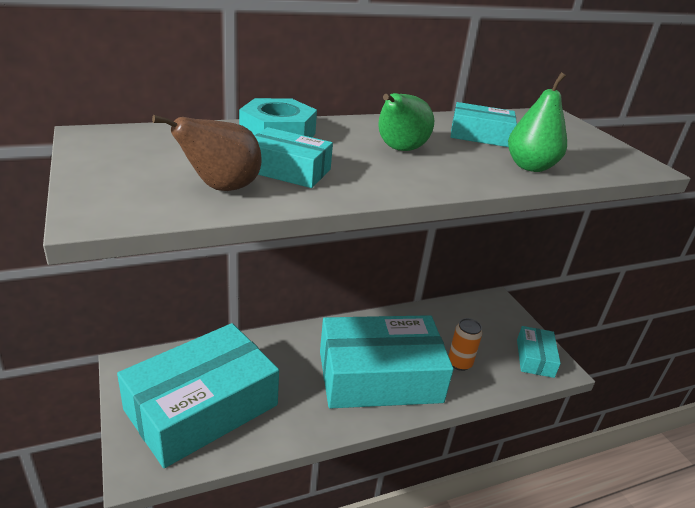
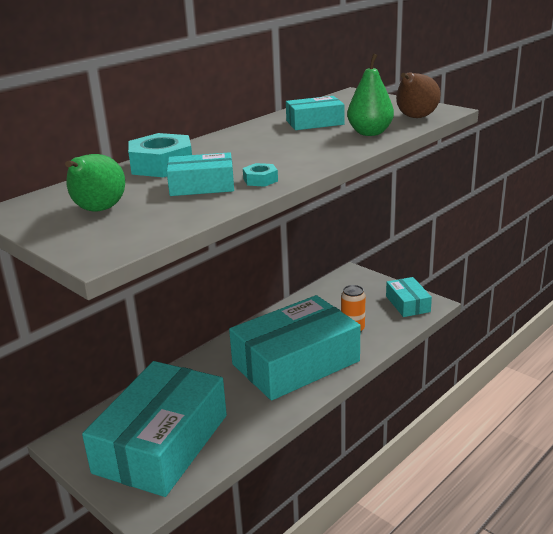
camera: 20 degrees left, 5 degrees down
(221, 188) = (167, 211): brown pear -> brown pear (415, 118)
(353, 184) = (260, 180): none -> turquoise nut
(399, 150) = (267, 149): green pear -> green pear (98, 210)

